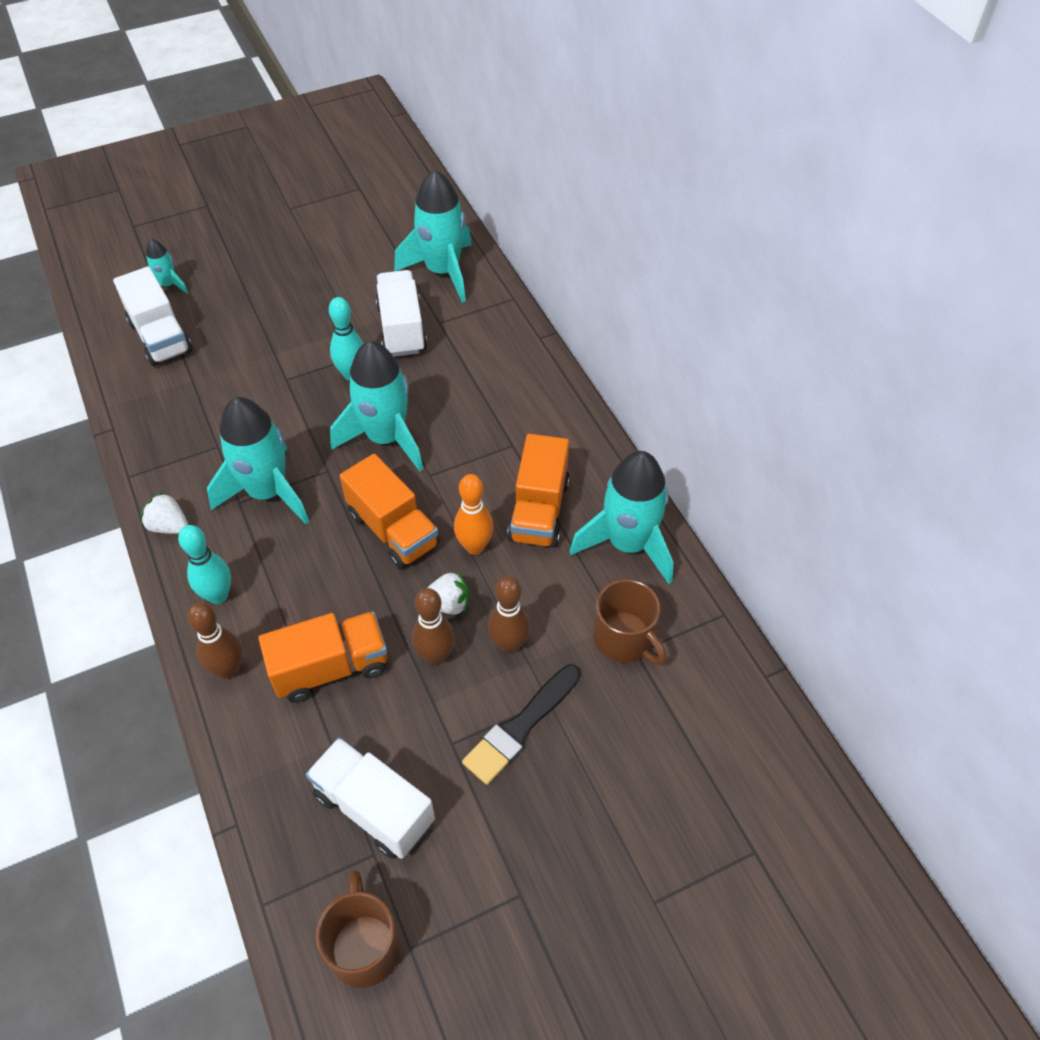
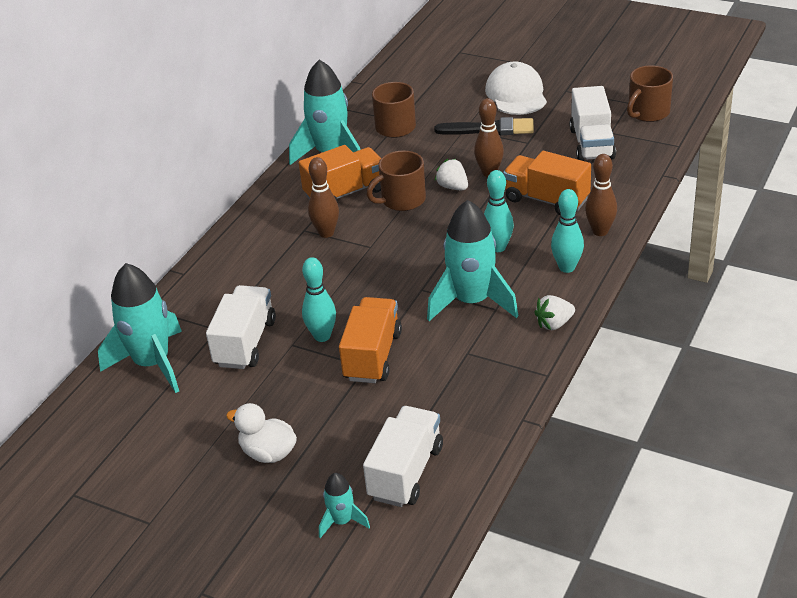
camera: 125 degrees left, 15 degrees down
(169, 526) = (554, 324): white strawberry -> white strawberry turned 75 degrees clockwise
(272, 283) = (268, 453): none -> white duck
(311, 566) = (498, 247): none -> turquoise bowling pin
(386, 438) = (362, 282): turquoise rocket -> none
(393, 530) = (430, 234): orange truck -> orange truck (372, 356)
(402, 329) = (245, 343): white truck -> white truck turned 150 degrees clockwise
(474, 546) = (402, 200): orange bowling pin -> brown mug
(509, 644) = (449, 156): brown bowling pin -> brown bowling pin (326, 233)
(571, 825) = (516, 94): none -> white cap

